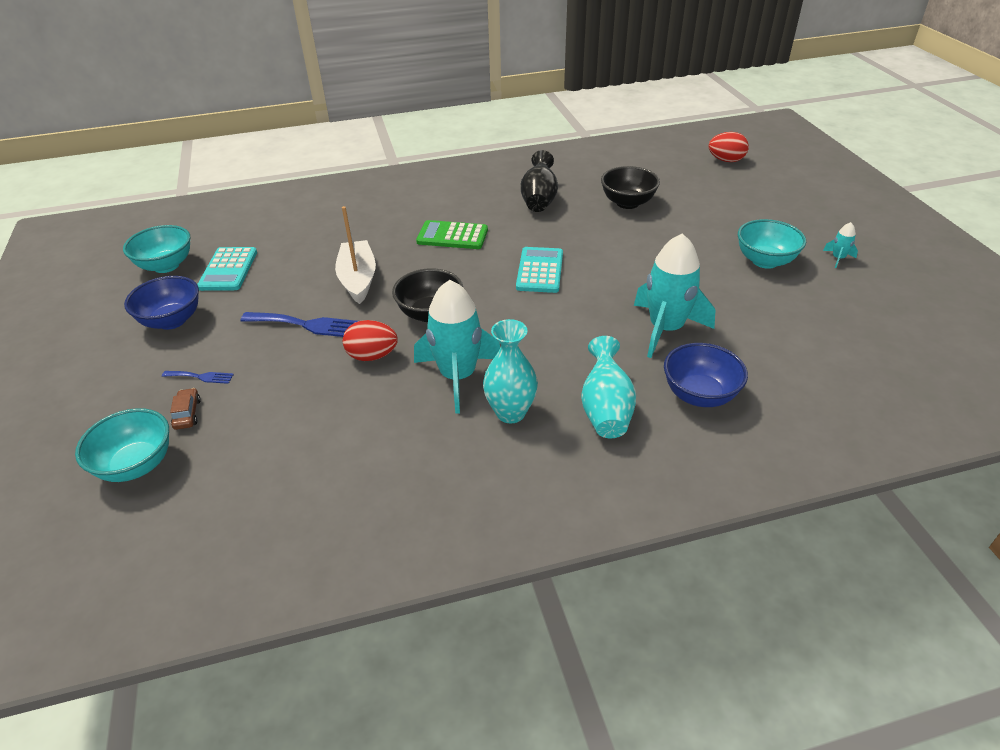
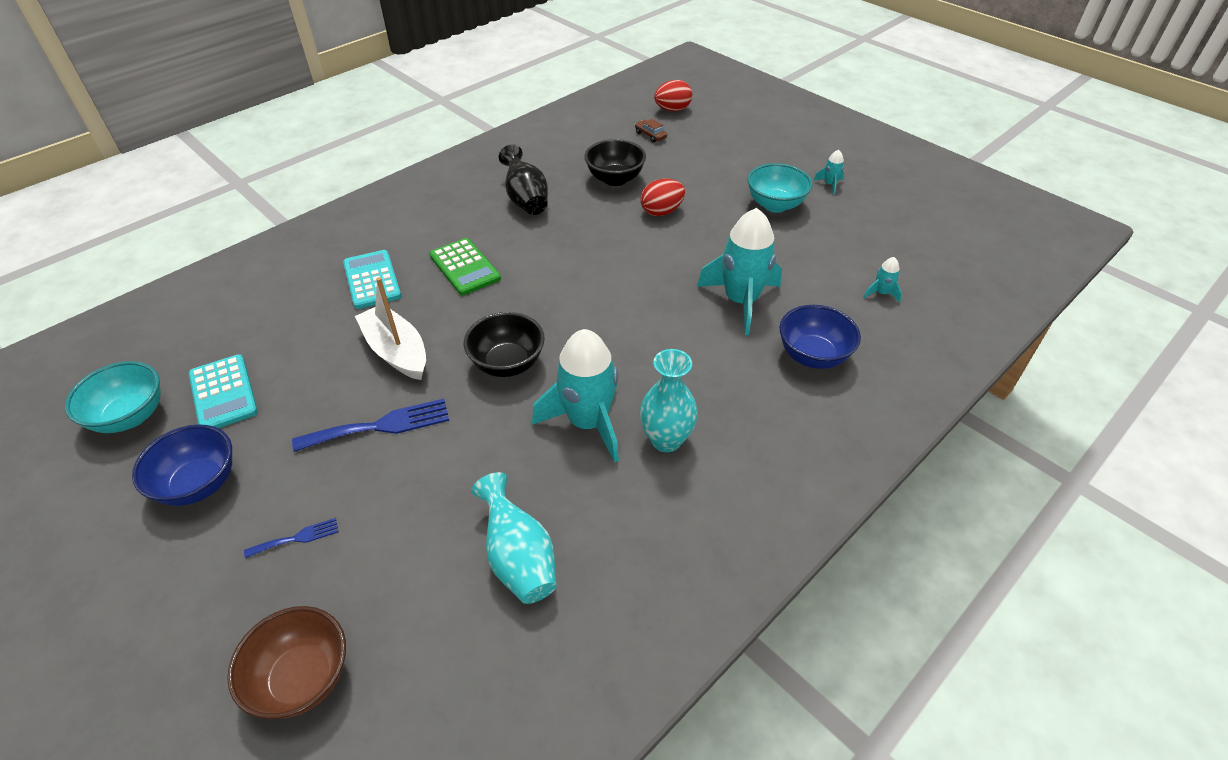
camera: 30 degrees left, 5 degrees up
(137, 465) = (302, 678): turquoise bowl -> brown bowl
(187, 414) = (316, 589): brown car -> brown car (650, 135)
(372, 356) = (481, 434): red egg -> red egg (661, 211)
(452, 236) = (464, 267): green calculator -> green calculator turned 105 degrees counterclockwise
(540, 270) = (584, 278): turquoise calculator -> turquoise calculator (372, 280)
(606, 409) = (747, 401): turquoise vase -> turquoise vase (519, 558)
(816, 366) = (881, 293): none -> turquoise rocket

